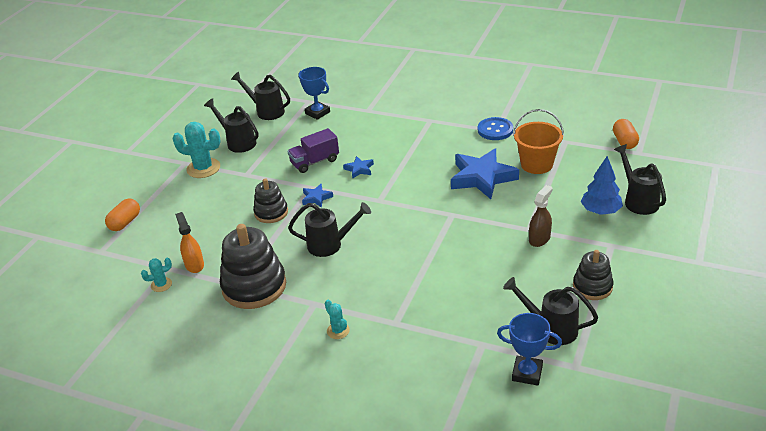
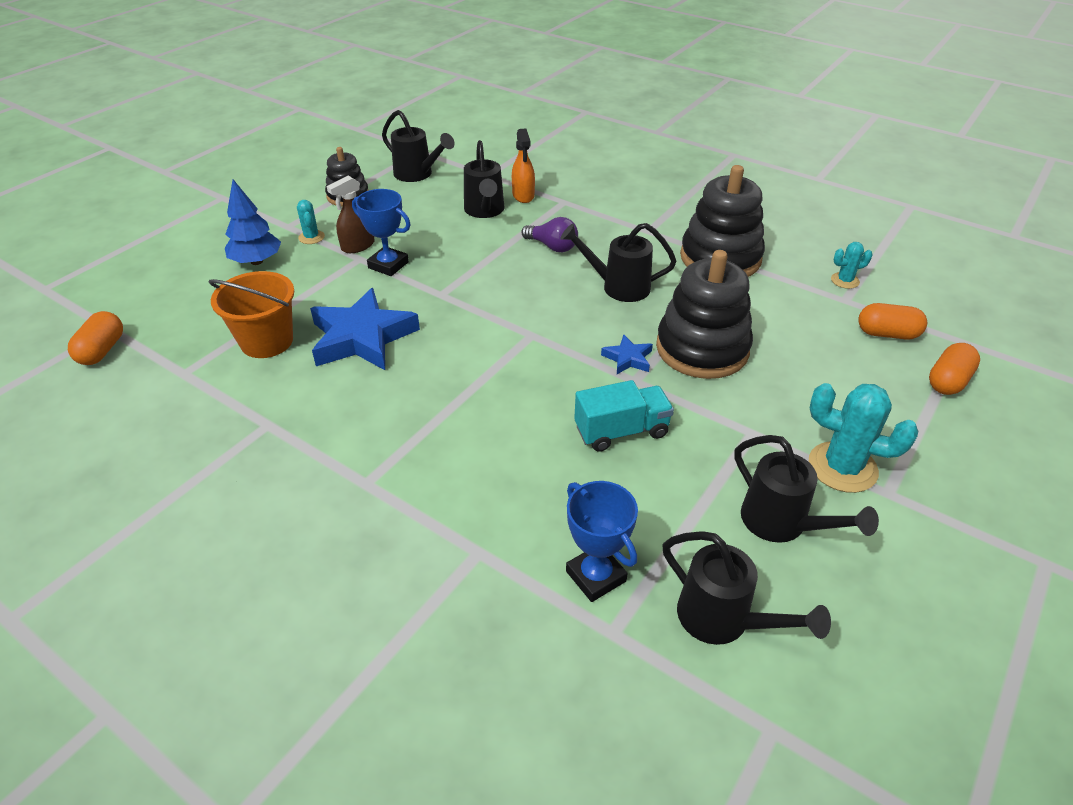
camera: 170 degrees left, 5 degrees up
(148, 246) = (887, 334): none -> orange capsule
(194, 264) = (806, 296): orange spray bottle -> orange spray bottle (523, 195)
(271, 212) = (702, 349): black stacking toy -> black stacking toy, size x1.72
(315, 162) = (621, 431): purple truck -> turquoise truck
(338, 331) = (625, 204): turquoise cactus -> turquoise cactus (311, 237)
(359, 169) = (545, 396): blue star -> none
(389, 270) = (552, 246): none -> purple light bulb
(495, 130) = (268, 425): blue button -> none
(527, 373) = (463, 153): blue trophy -> blue trophy (388, 265)
(638, 200) = (198, 264): black watering can -> black watering can (484, 211)

